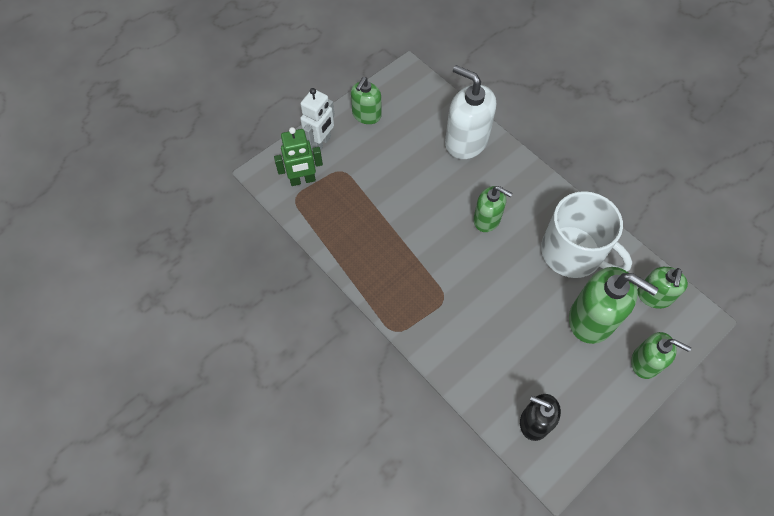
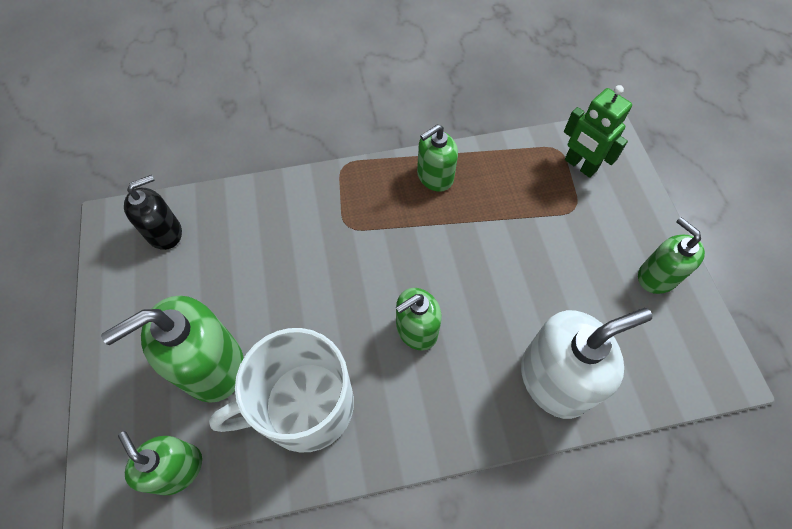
camera: 120 degrees right, 0 degrees up
(302, 180) = (580, 165): green robot -> green robot turned 60 degrees counterclockwise
(321, 143) = (628, 205): white robot -> none
(645, 362) = (120, 389): green soap dispenser -> green soap dispenser (434, 176)

